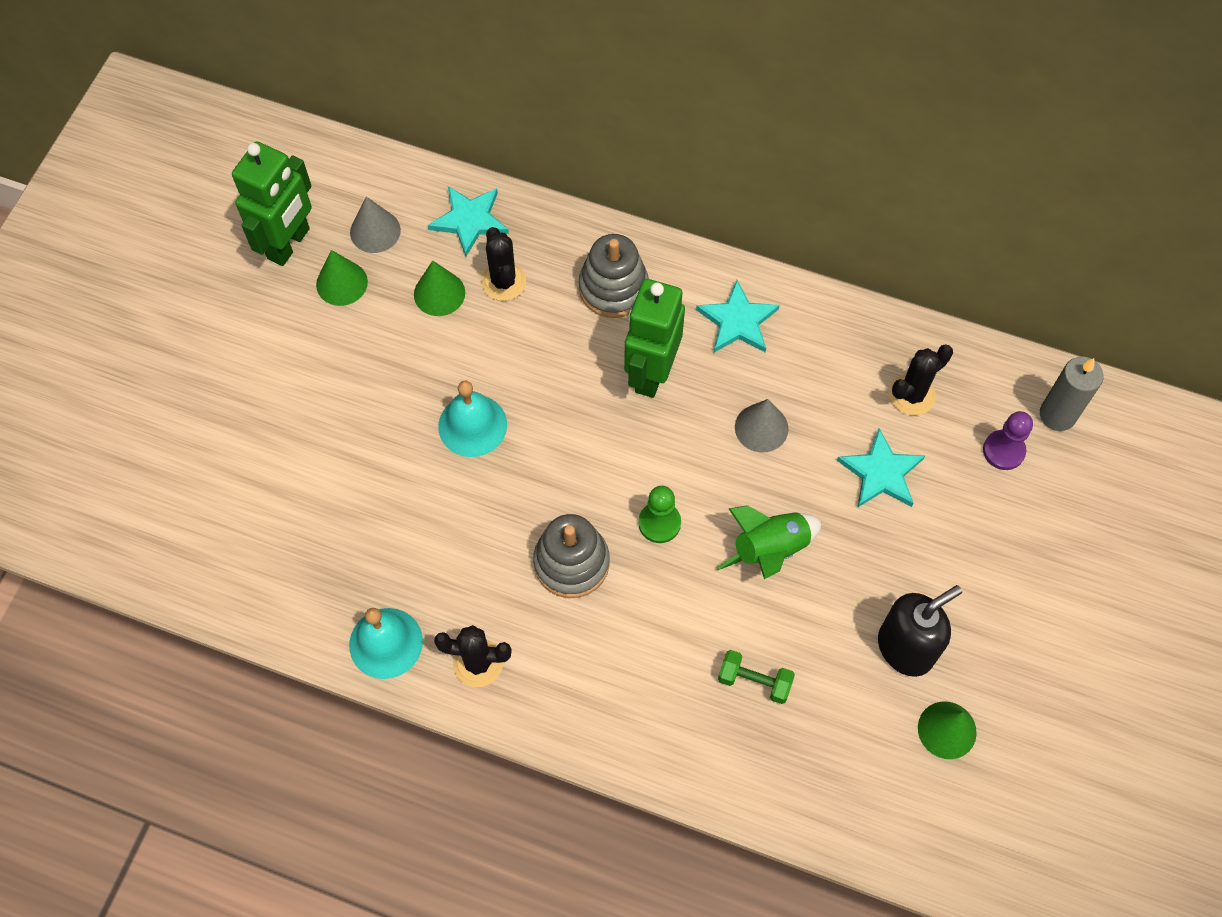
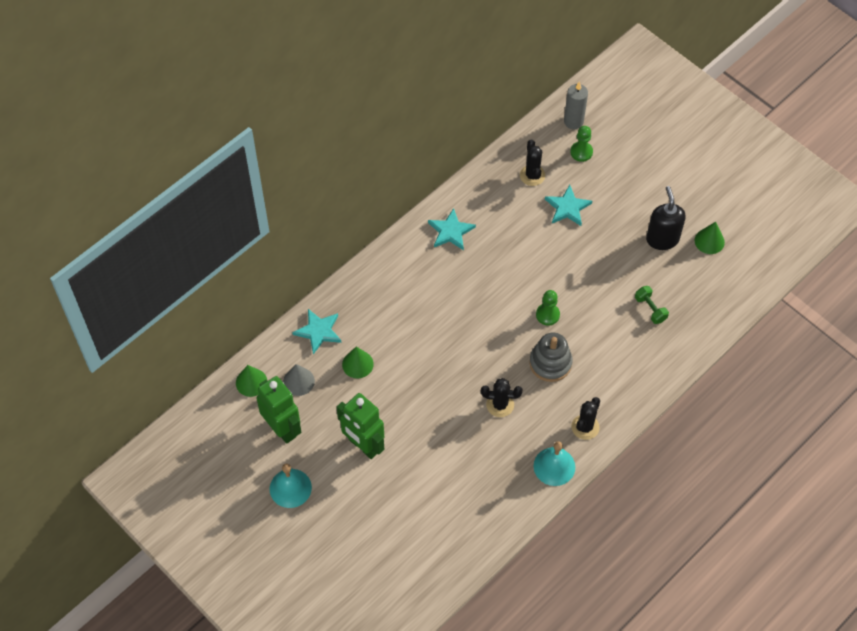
camera: 65 degrees left, 5 degrees down
(342, 283) = (324, 410): green cone -> green cone (251, 382)
(472, 425) = (448, 378): turquoise bell -> turquoise bell (290, 488)
(503, 281) = (367, 330): black cactus -> black cactus (500, 405)
(613, 288) = (400, 279): grey stacking toy -> none
(651, 373) = (460, 283): green robot -> green robot (363, 446)
(754, 681) = (650, 309): green dumbbell -> green dumbbell turned 75 degrees counterclockwise
(761, 428) = (517, 247): grey cone -> none
(770, 550) = (585, 273): green rocket -> none
(1003, 451) = (581, 152): purple pawn -> green pawn

